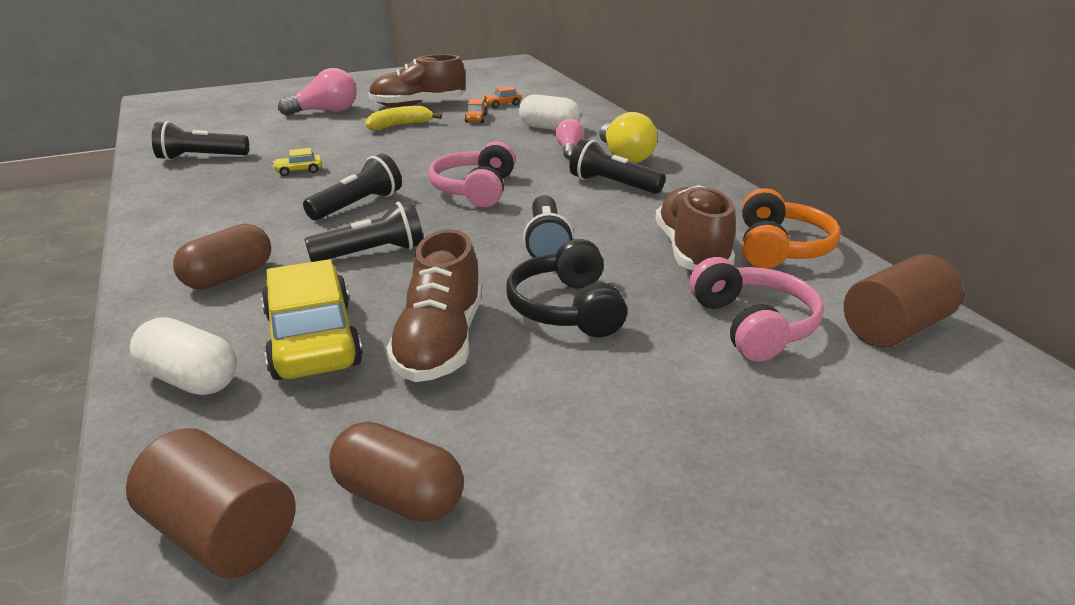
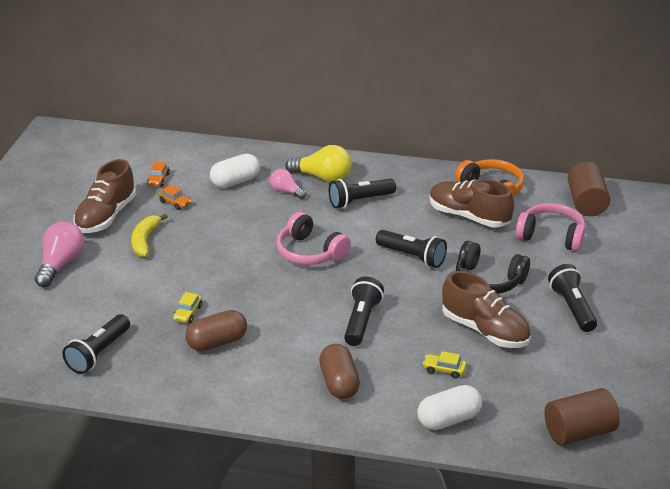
camera: 55 degrees left, 5 degrees up
(312, 339) = (444, 370): yellow car -> yellow car, size x0.40
(358, 205) = (282, 305): black flashlight -> black flashlight (572, 307)
(399, 496) = (591, 379): brown capsule -> brown capsule (217, 342)

